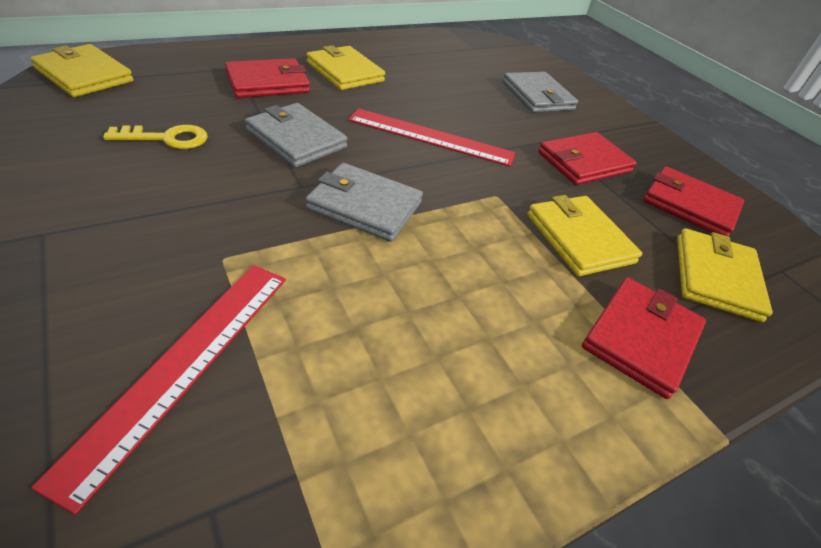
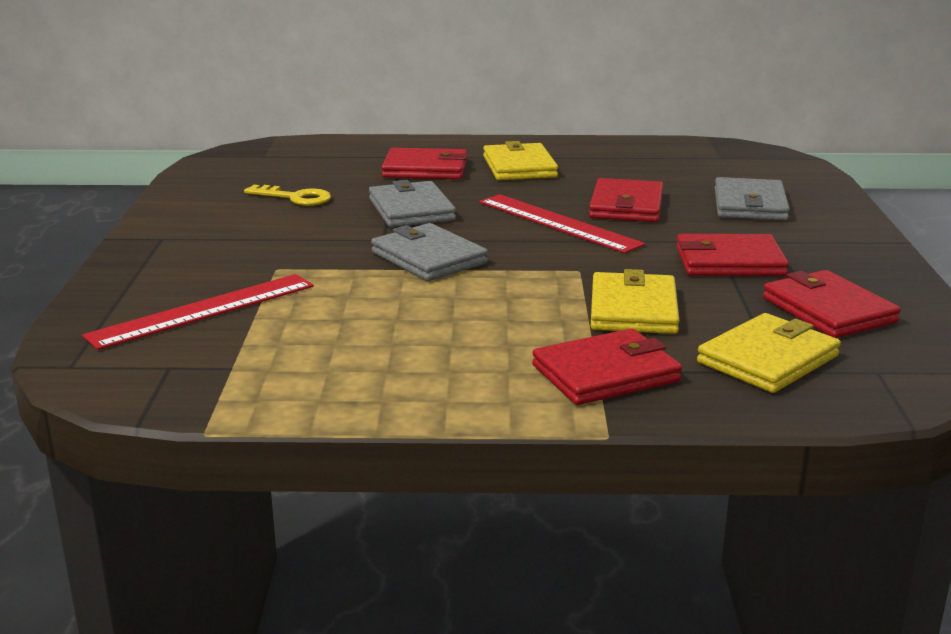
camera: 35 degrees right, 20 degrees down
(84, 75) = (262, 152): yellow wallet -> none
(461, 109) = (626, 206): none -> red wallet

